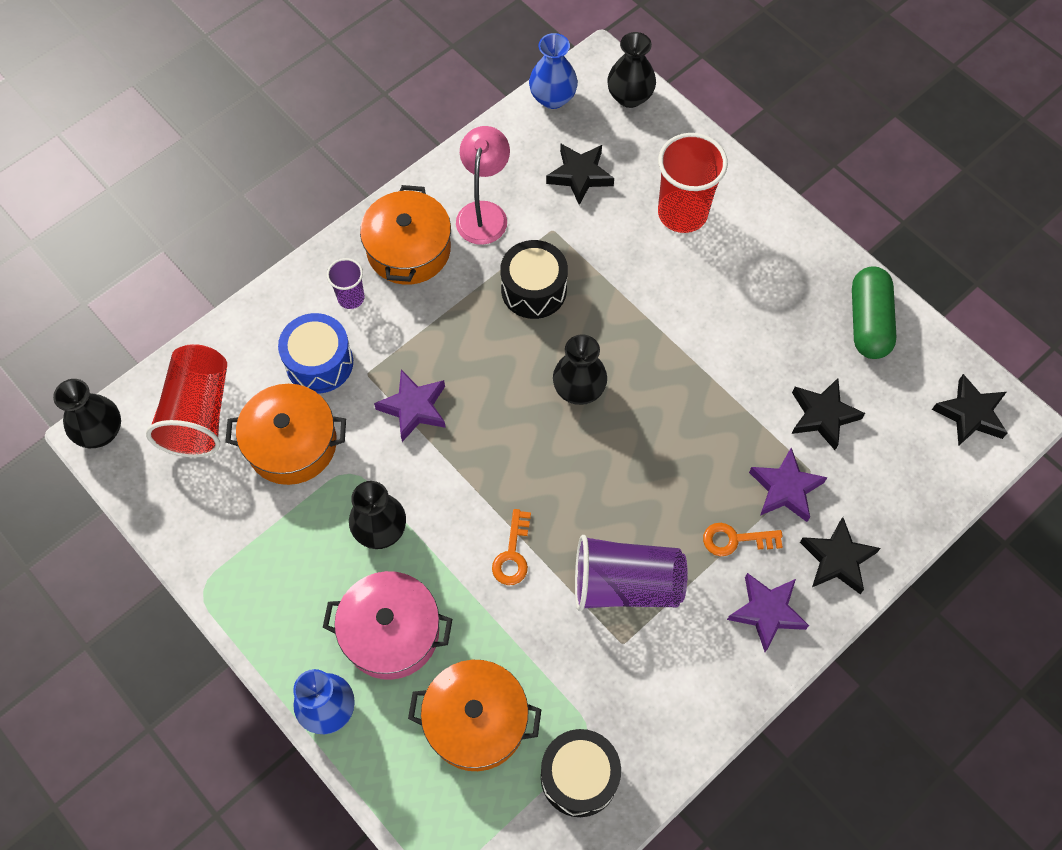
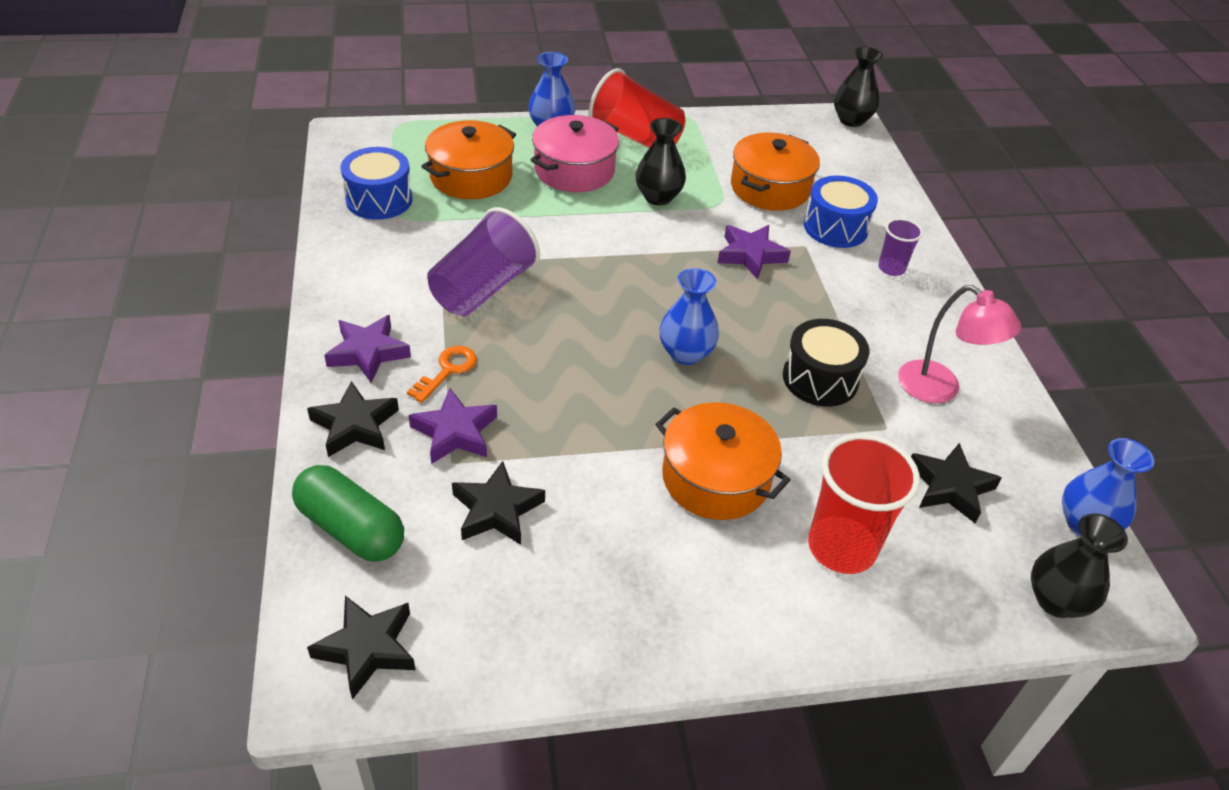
camera: 120 degrees right, 20 degrees down
(199, 413) = (833, 160): red cup -> red cup (635, 137)
(408, 249) = (924, 322): orange pot -> orange pot (715, 478)
(512, 554) = (572, 246): orange key -> none
(579, 389) = (685, 353): black vase -> blue vase
(579, 777) = (379, 199): black drum -> blue drum
(868, 322) = (564, 632): green capsule -> green capsule (351, 528)

